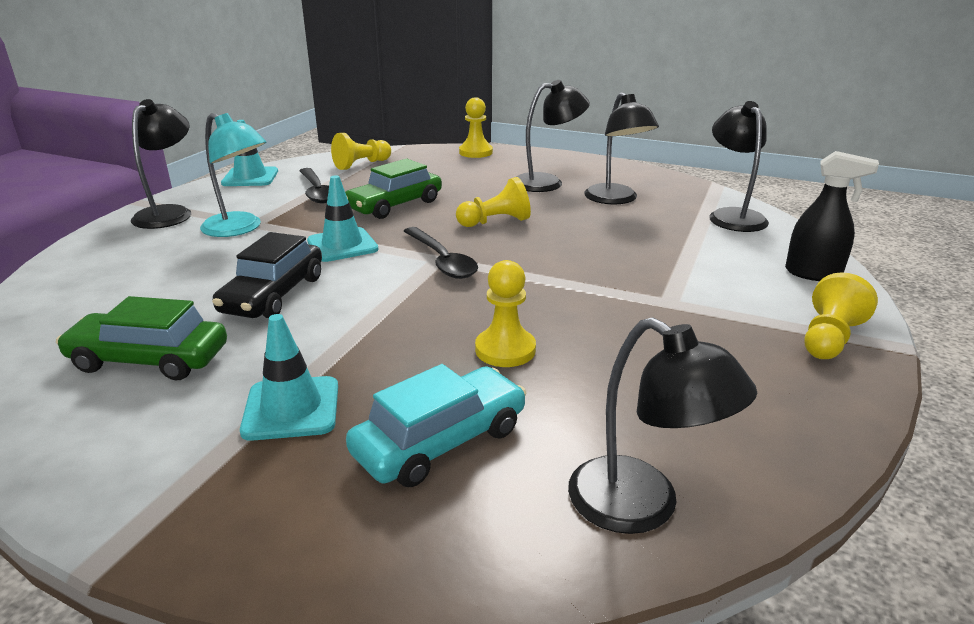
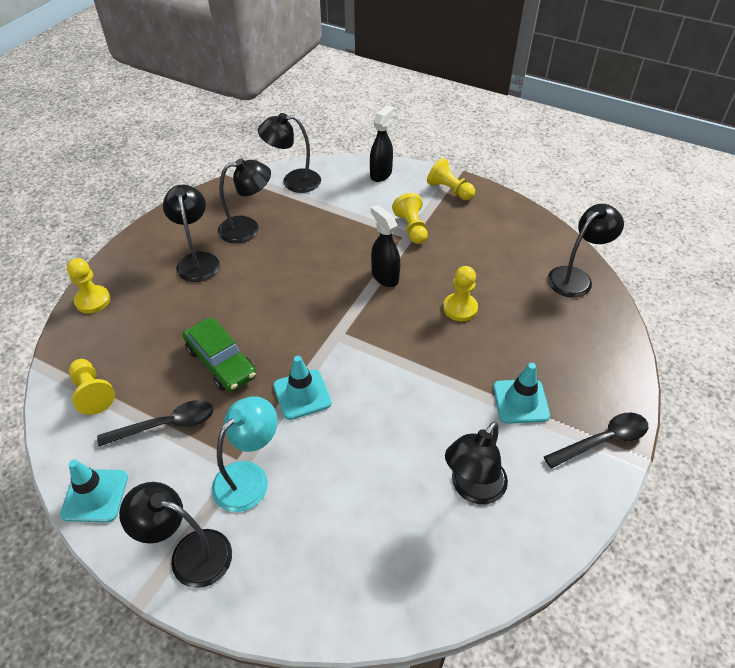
camera: 85 degrees left, 20 degrees up
(149, 359) = (472, 489): green car -> black lamp
(273, 295) = (384, 430): black car -> none
(440, 441) = (542, 338): turquoise car -> none
(441, 261) = (340, 333): black spoon -> black spoon (602, 440)
(495, 222) = (275, 299): yellow pawn -> yellow pawn (411, 228)
(559, 285) = (384, 277): none -> black spray bottle

